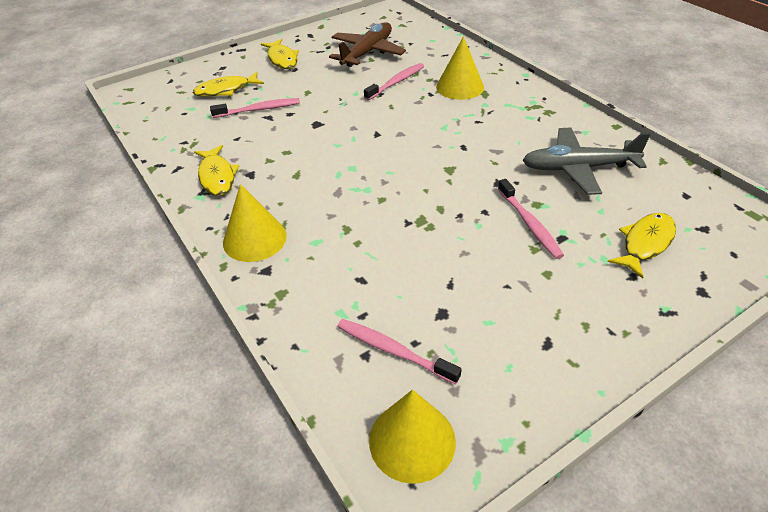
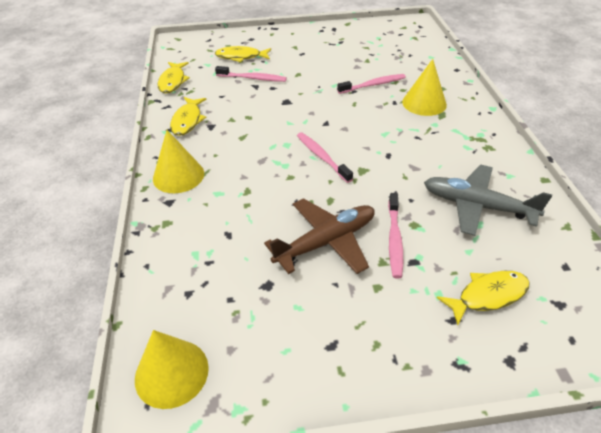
camera: 25 degrees right, 0 degrees up
(282, 59) = (298, 43): yellow fish -> yellow fish (173, 81)
(367, 52) = (368, 54): brown plane -> brown plane (326, 242)
(393, 351) = (210, 298): pink toothbrush -> pink toothbrush (322, 157)

